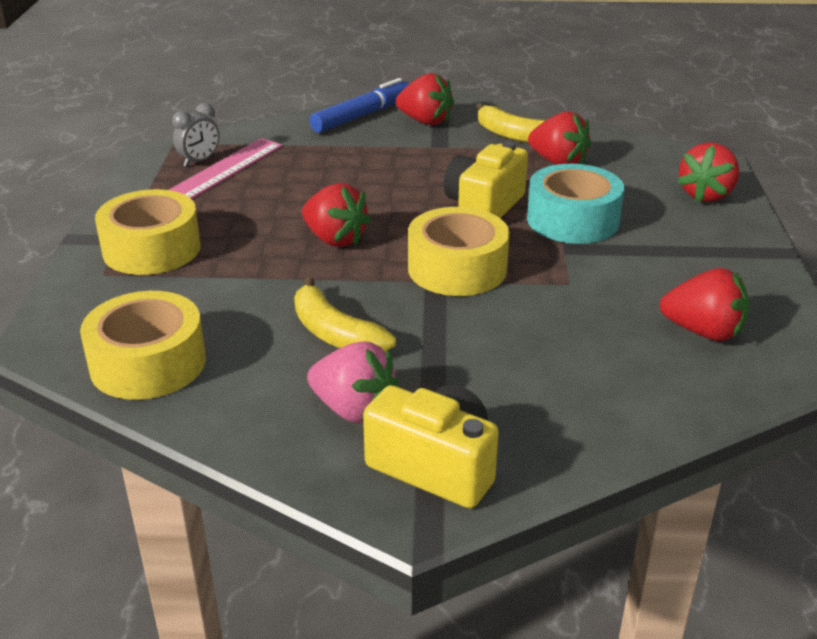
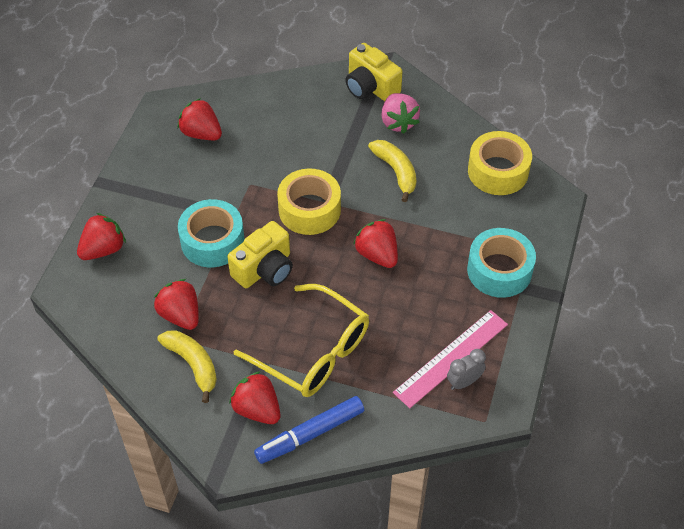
camera: 165 degrees left, 20 degrees up
(152, 249) = (499, 270): yellow tape -> turquoise tape
(354, 409) = (398, 122): pink strawberry -> pink strawberry turned 150 degrees counterclockwise
(384, 158) = (313, 352): none -> yellow glasses

